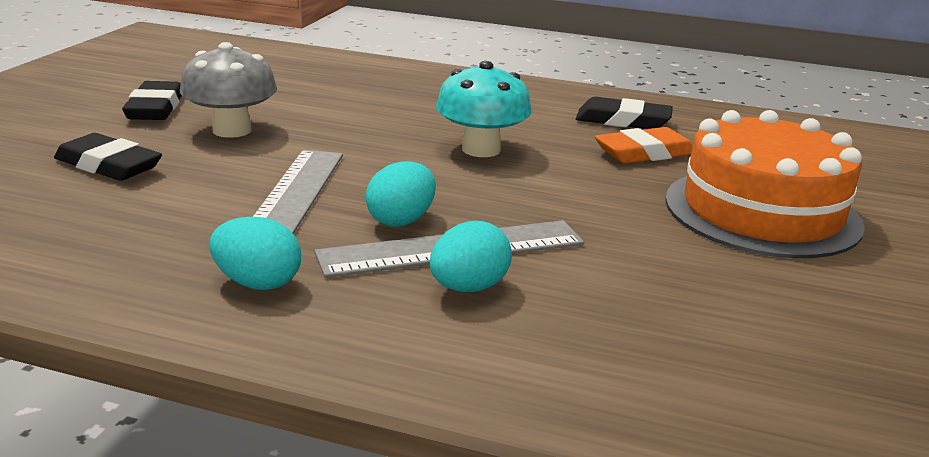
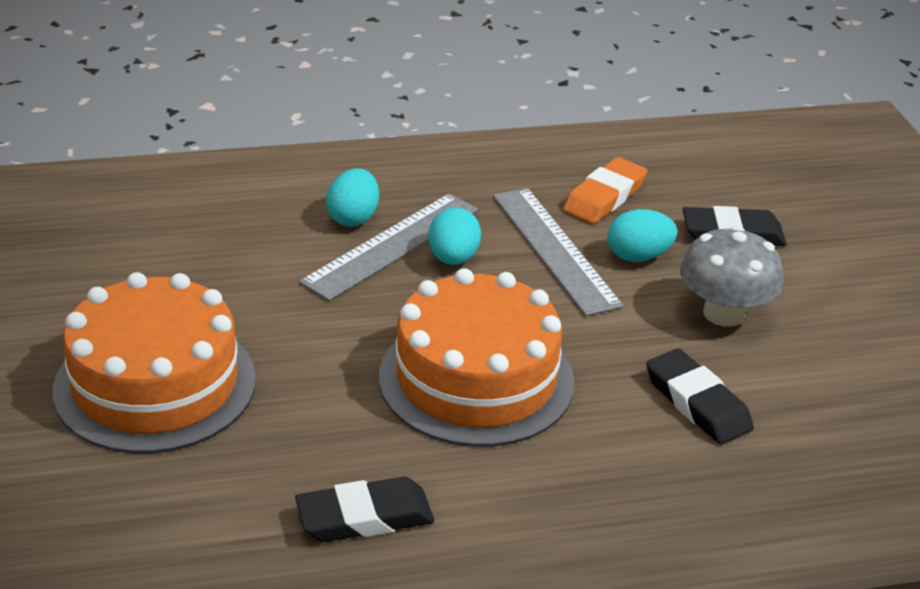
camera: 150 degrees right, 10 degrees up
(155, 108) = (840, 318): black eraser -> black eraser (697, 403)
(257, 283) = (482, 179): turquoise egg -> turquoise egg (638, 256)
(481, 149) = (476, 379): turquoise mushroom -> orange cake
(644, 153) = (306, 446): orange eraser -> orange eraser (604, 197)

